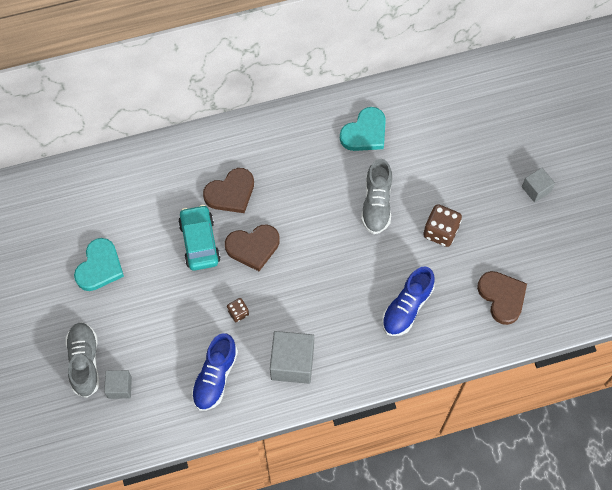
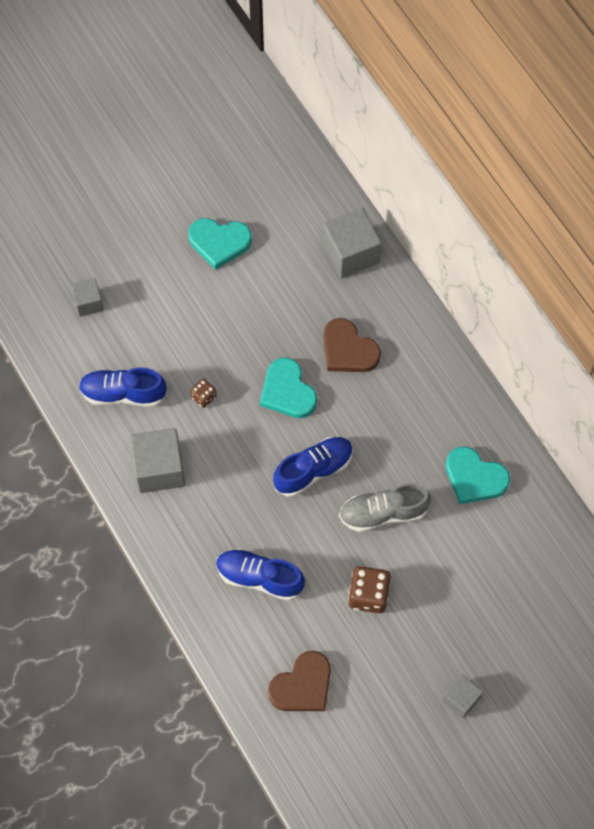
camera: 75 degrees right, 0 degrees up
(85, 362) = (108, 261): grey shoe -> none
(146, 169) = (351, 253): none -> grey cube
(199, 242) = (278, 334): turquoise car -> none
(253, 247) = (287, 391): brown heart -> turquoise heart
(327, 245) = (313, 470): none -> blue shoe

